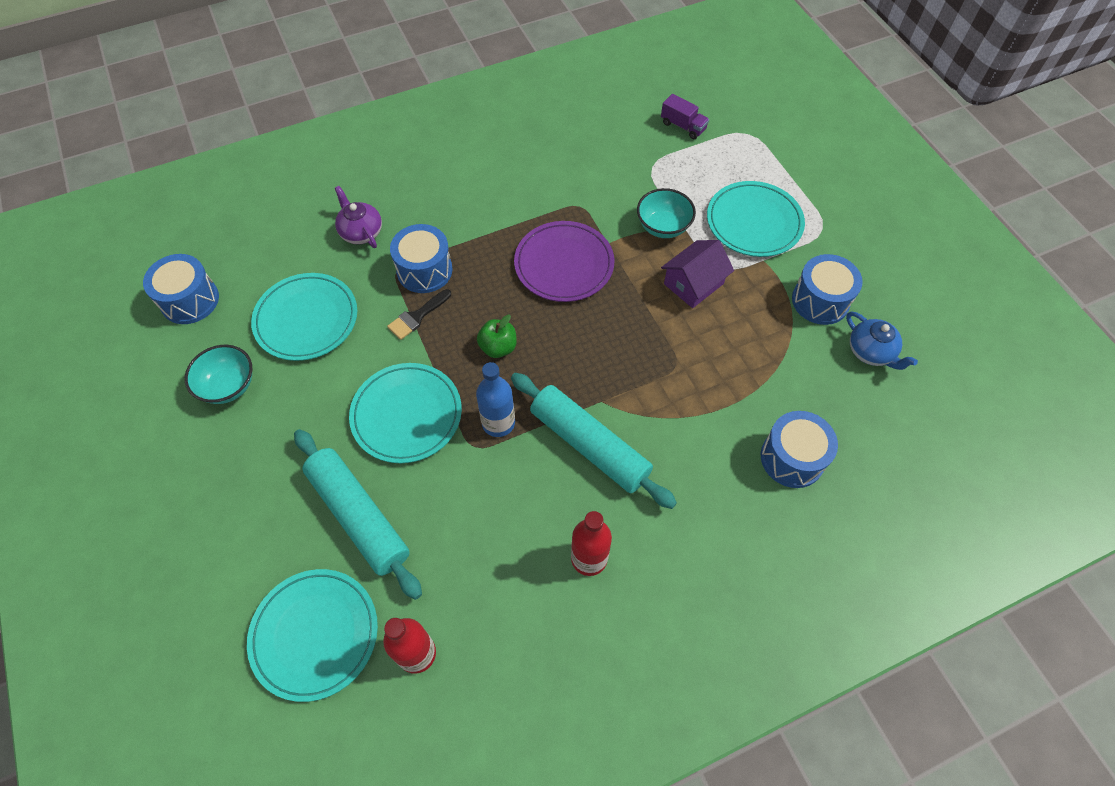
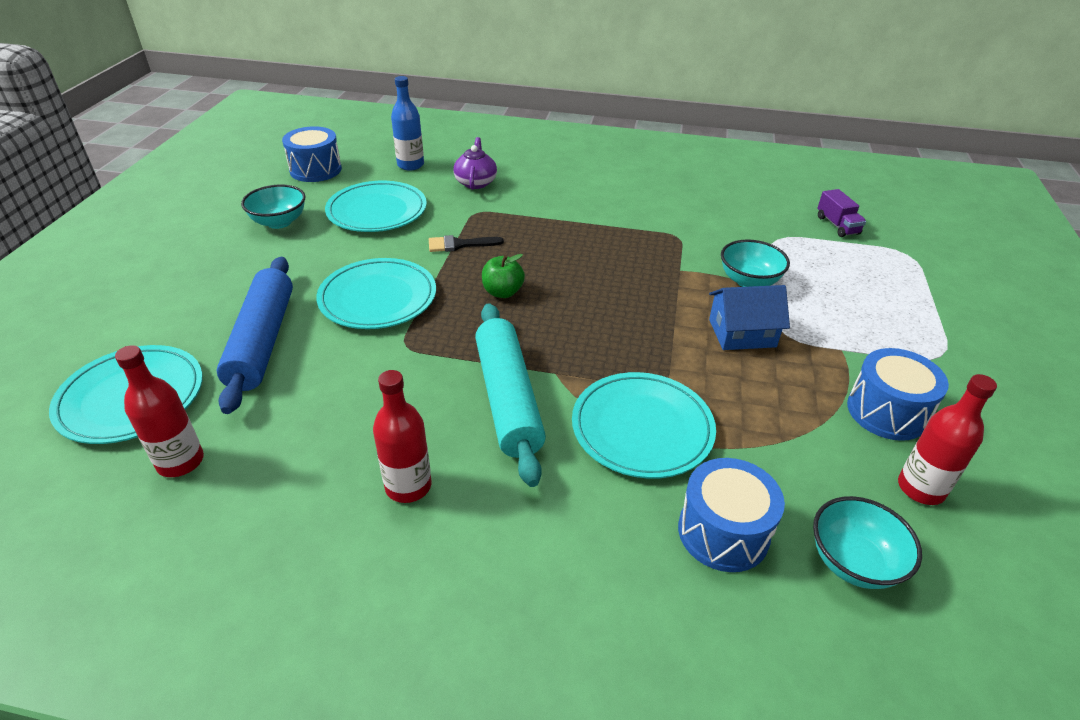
camera: 35 degrees right, 20 degrees down
(359, 516) = (262, 341): turquoise rolling pin -> blue rolling pin
(424, 270) = (498, 221): blue drum -> none
(498, 423) = (444, 340): blue bottle -> blue bottle (410, 165)
(564, 264) = (622, 266): purple plate -> none
(693, 284) = (742, 333): purple house -> blue house
(754, 222) = (856, 317): turquoise plate -> turquoise plate (642, 428)
(868, 430) = (853, 562): none -> turquoise bowl
(871, 352) = (920, 488): blue teapot -> red bottle

